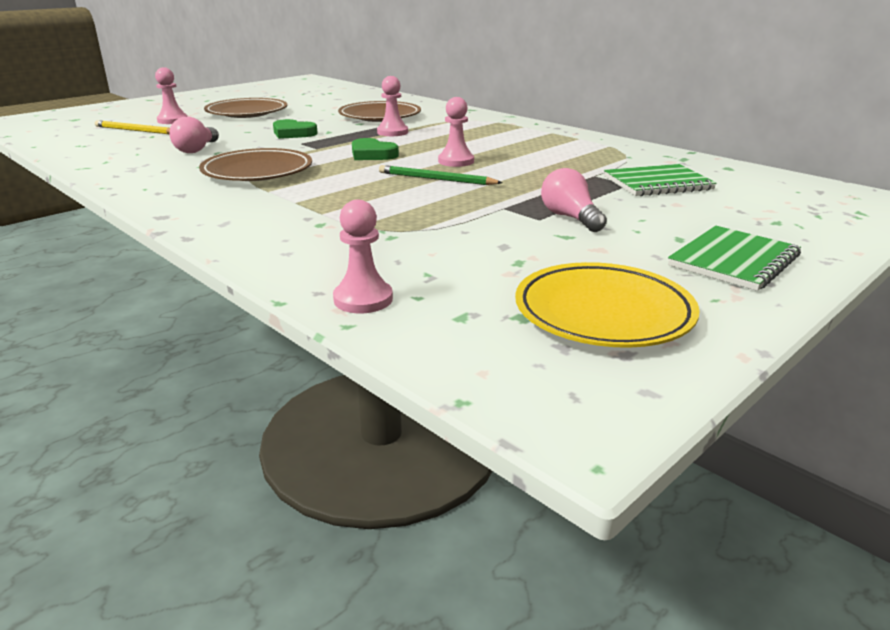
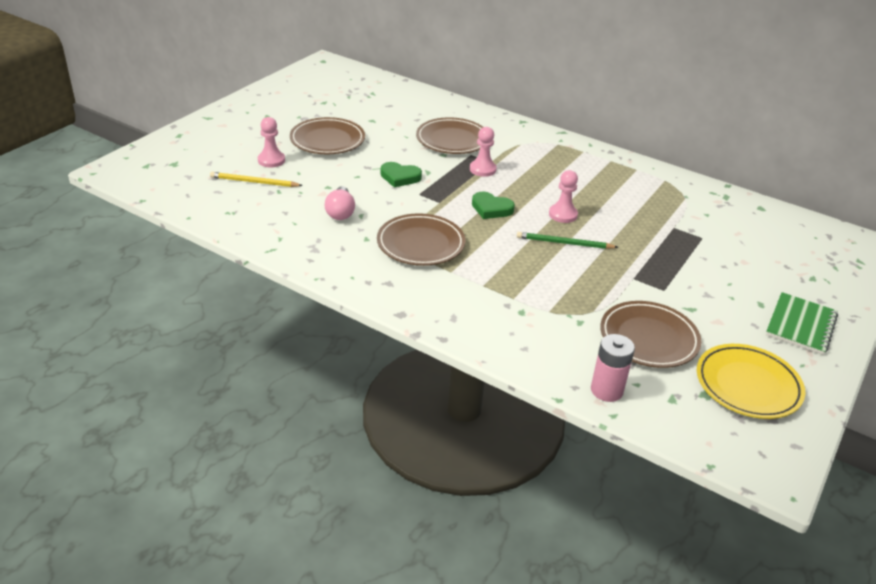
camera: 15 degrees left, 10 degrees up
(363, 299) = (606, 390): pink pawn -> pink battery
(477, 257) = (648, 339): none -> brown plate
(570, 218) = (683, 286): pink light bulb -> none
(657, 183) = (721, 235): green notebook -> none

